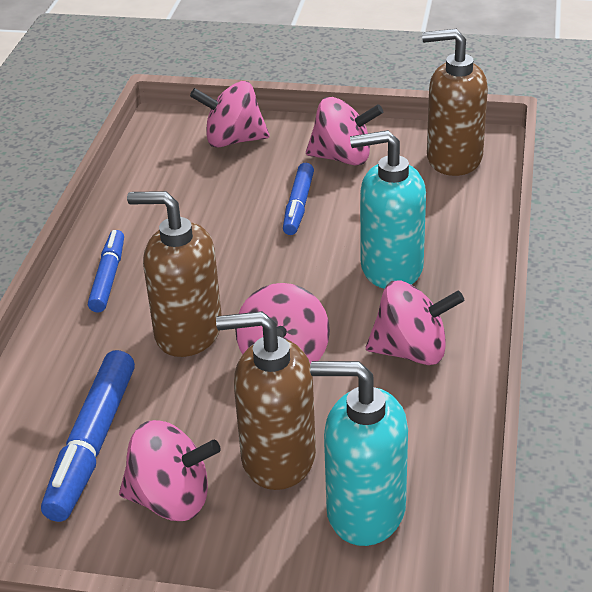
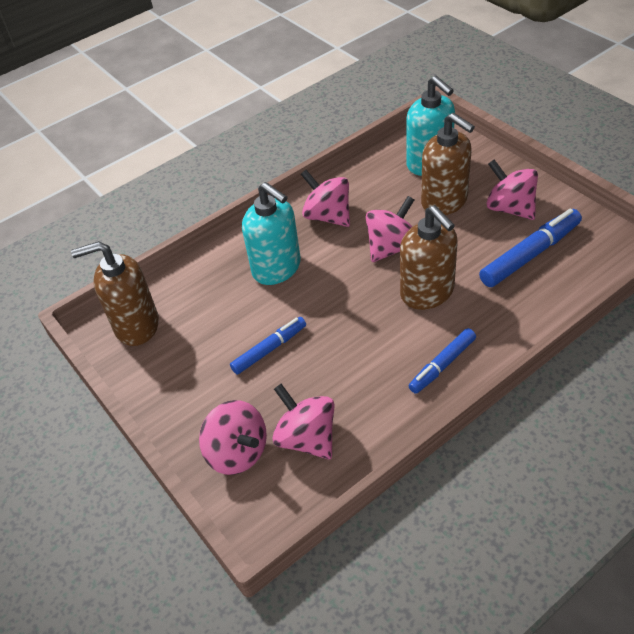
camera: 135 degrees left, 10 degrees up
(343, 158) = (192, 375): pink spinning top -> pink spinning top (307, 438)
(453, 159) = (136, 326): brown soap dispenser -> brown soap dispenser turned 120 degrees clockwise

